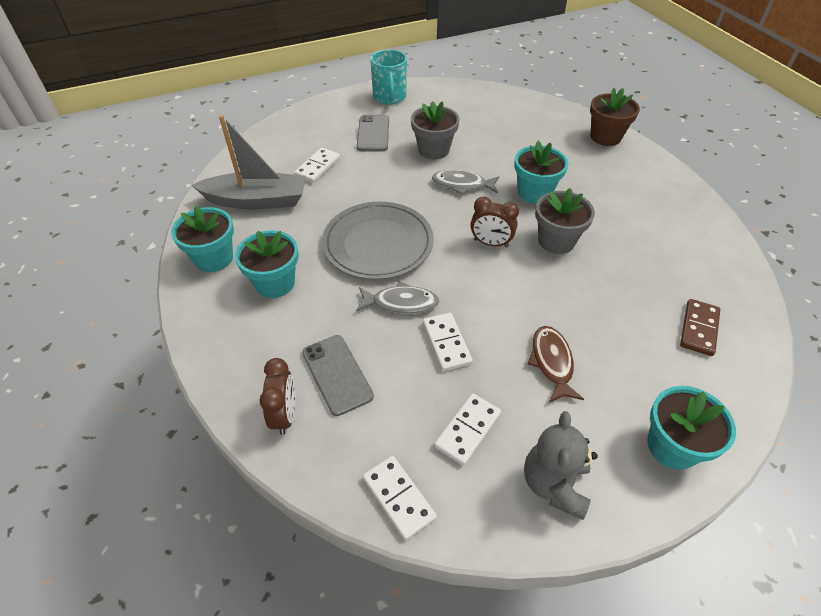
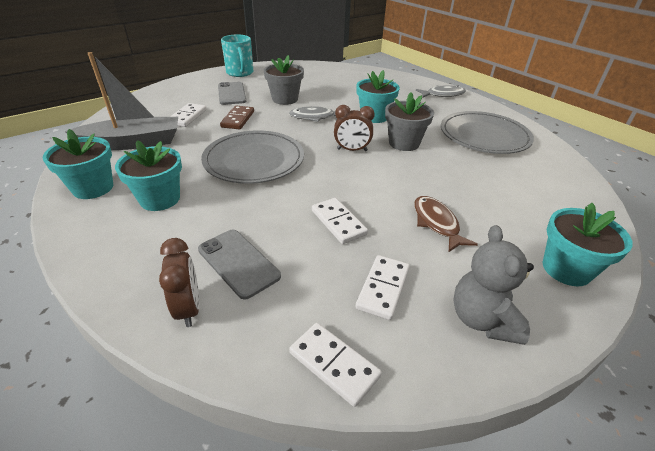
camera: 15 degrees left, 10 degrees down
(401, 303) = (287, 199): grey fish -> grey fish (443, 95)
(605, 137) = (413, 83): brown flower pot -> none
(663, 242) = (484, 136): none -> grey plate
(698, 329) = (539, 184): brown domino -> brown domino (238, 119)

